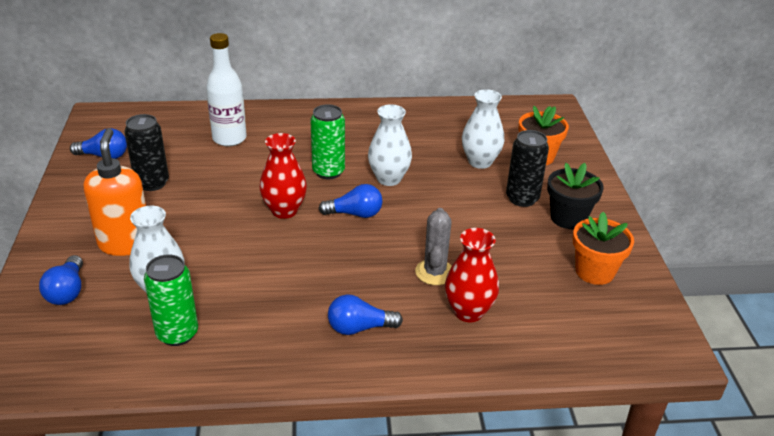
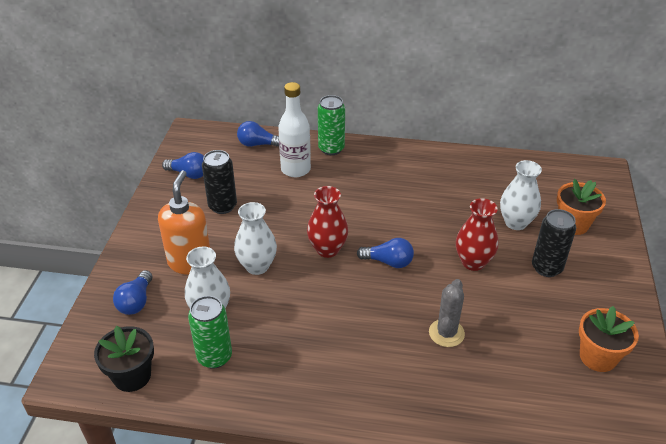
camera: 15 degrees right, 5 degrees up
(328, 172) = (374, 215): green can -> green can (331, 149)
(359, 328) = (367, 378): blue light bulb -> blue light bulb (258, 144)
(389, 179) = (427, 229): white vase -> white vase (257, 266)
(468, 312) = (468, 379): red vase -> red vase (473, 262)
(568, 218) = (586, 295): black flower pot -> black flower pot (132, 376)

